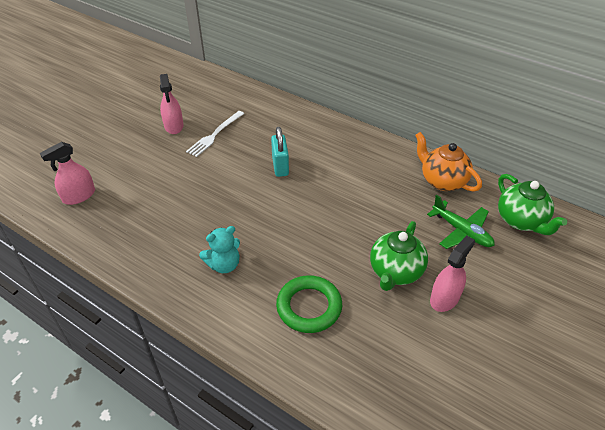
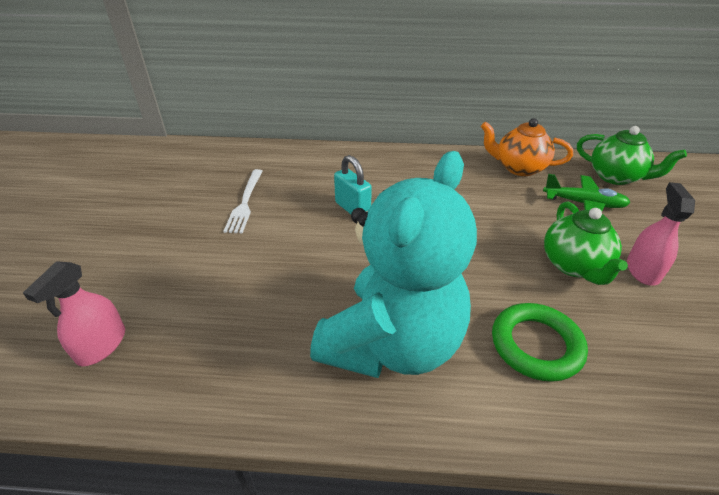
camera: 30 degrees left, 5 degrees down
(174, 126) = (183, 210): pink spray bottle -> none
(224, 265) = (392, 344): turquoise teddy bear -> turquoise teddy bear, size x2.45

